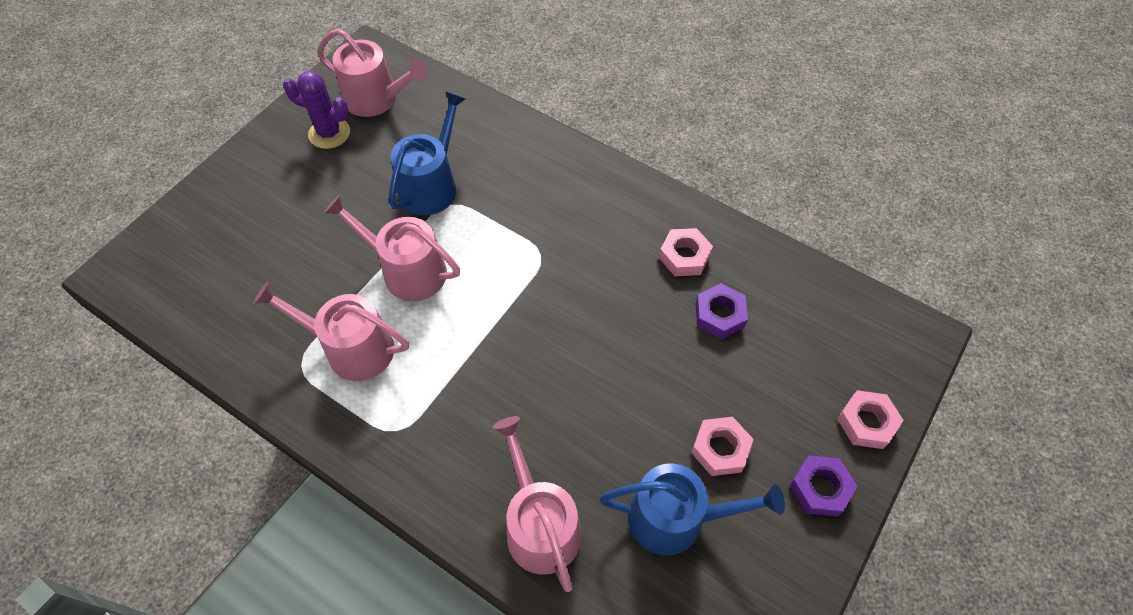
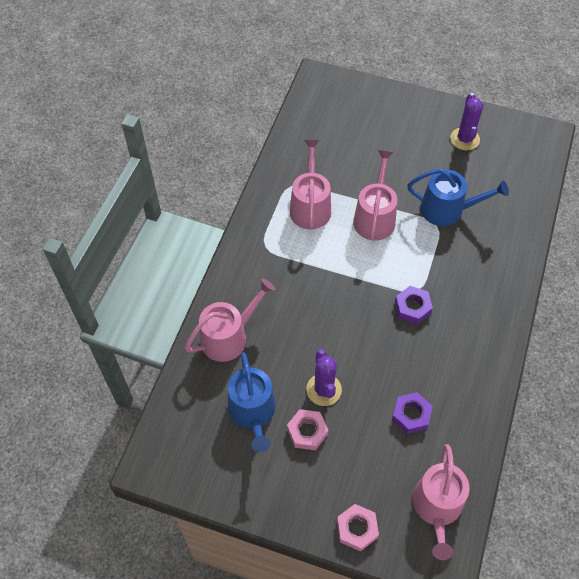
camera: 75 degrees right, 0 degrees up
(376, 99) = (507, 155): pink watering can -> pink watering can (437, 507)
(661, 410) = (324, 390): none -> purple cactus
(684, 256) = (453, 382): pink nut -> none
(820, 488) = (297, 500): purple nut -> purple nut (412, 307)

